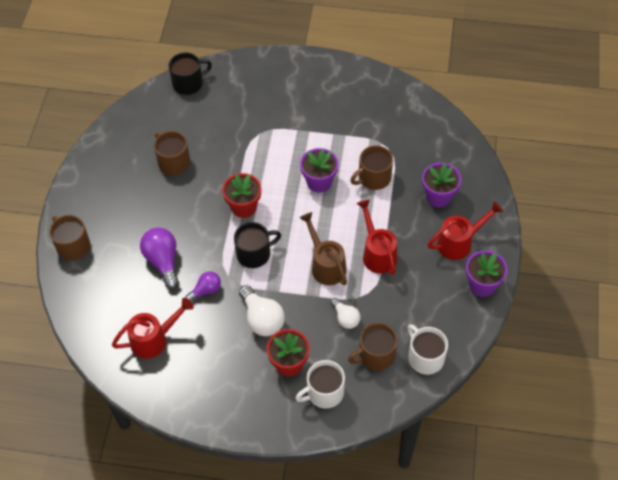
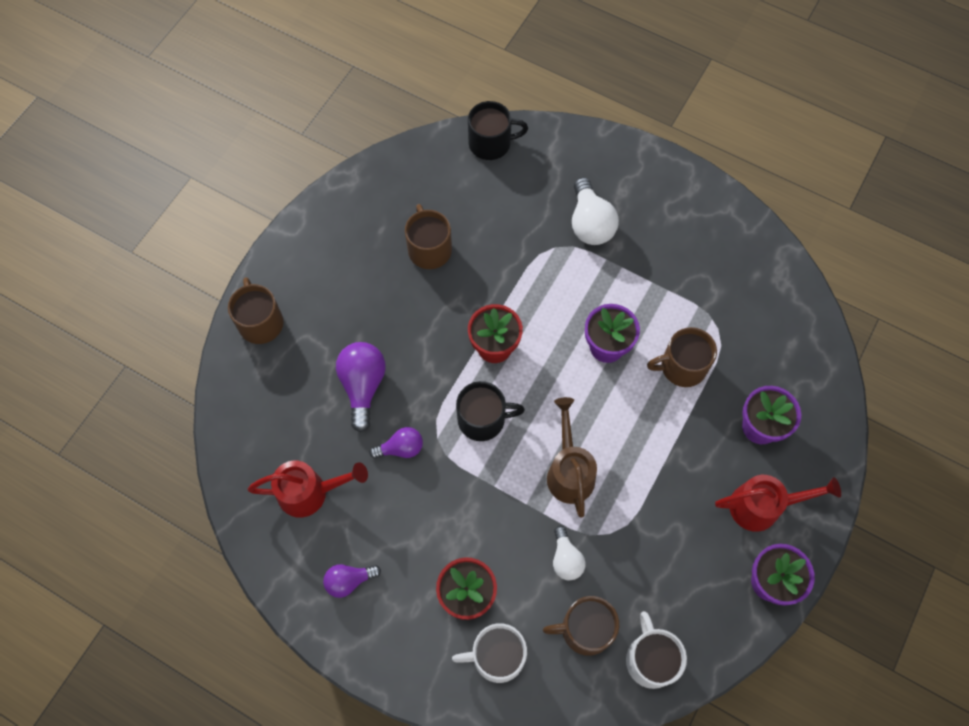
camera: 20 degrees right, 10 degrees up
(204, 384) = (349, 581): none -> purple light bulb
(262, 319) = (457, 517): white light bulb -> white light bulb (590, 223)
(377, 253) = (645, 480): red watering can -> none

